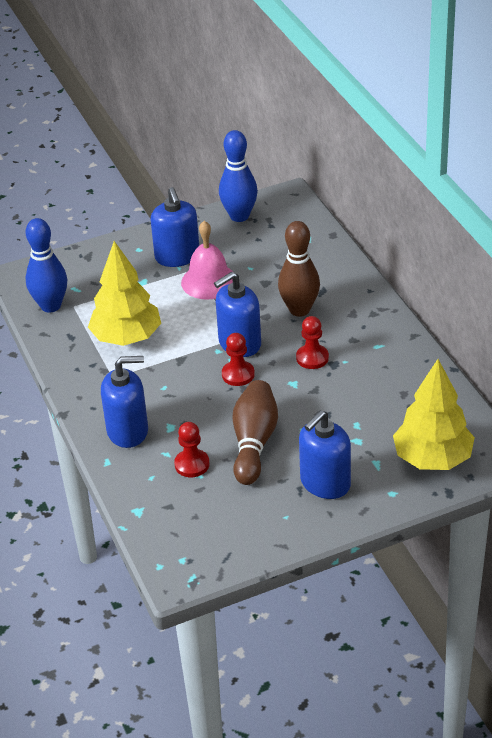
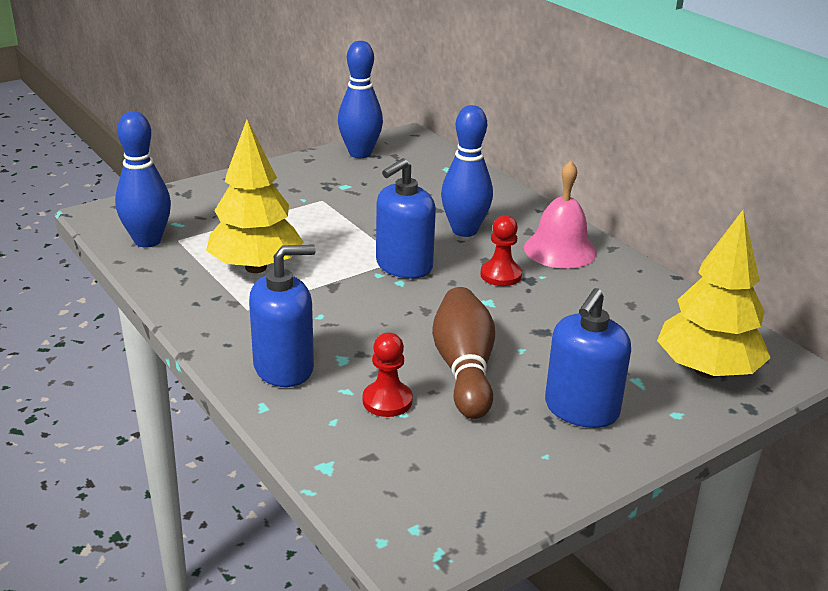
camera: 15 degrees left, 10 degrees down
(177, 257) = (298, 190): blue soap dispenser -> none
(209, 281) = (344, 210): pink bell -> pink bell (560, 250)
(238, 374) = (414, 297): red pawn -> none
(299, 310) = (464, 230): brown bowling pin -> blue bowling pin

